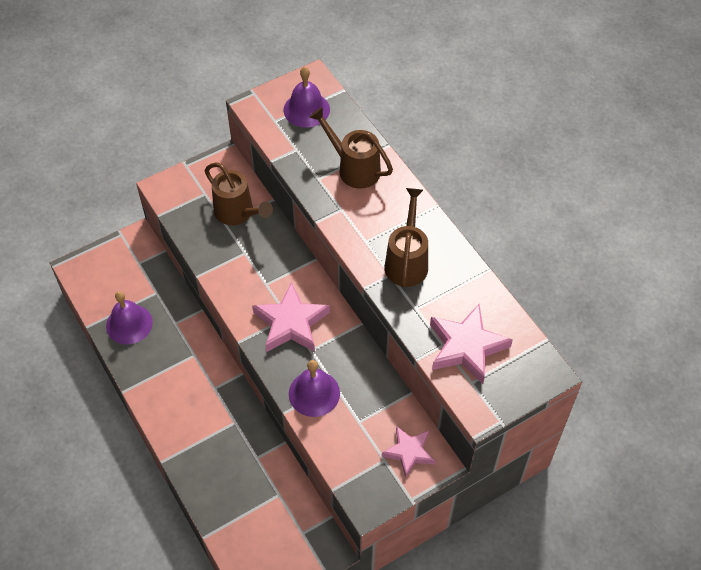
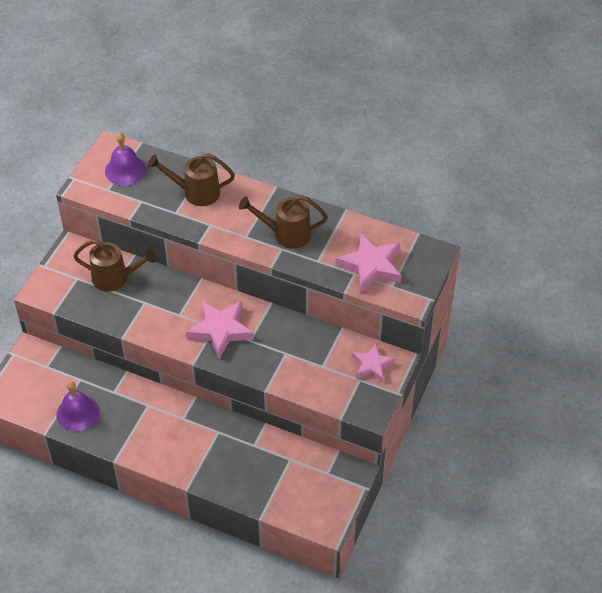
camera: 35 degrees left, 5 degrees down
(314, 393) = (276, 366): purple bell -> none
(407, 261) = (286, 234): brown watering can -> brown watering can turned 60 degrees counterclockwise

